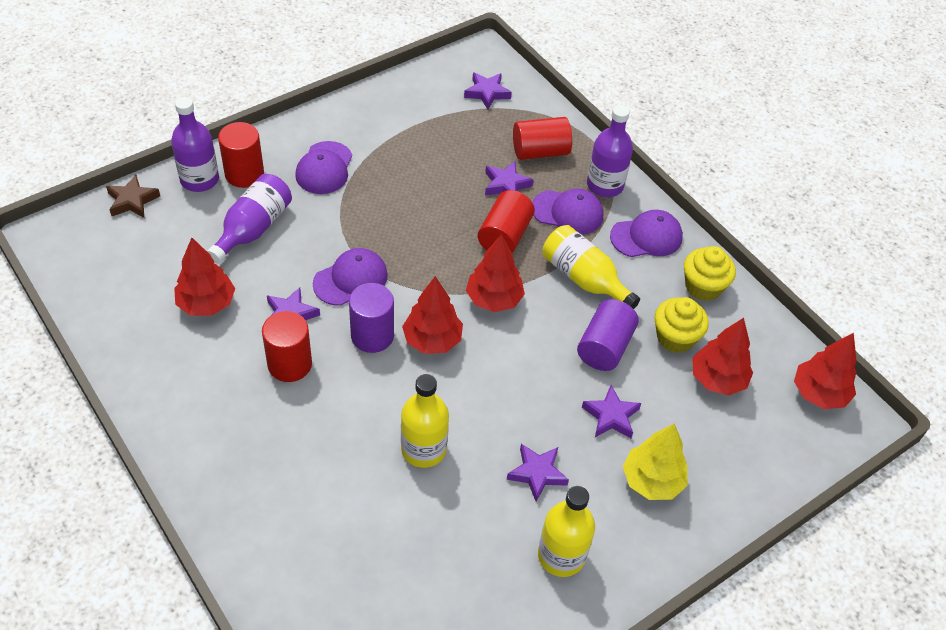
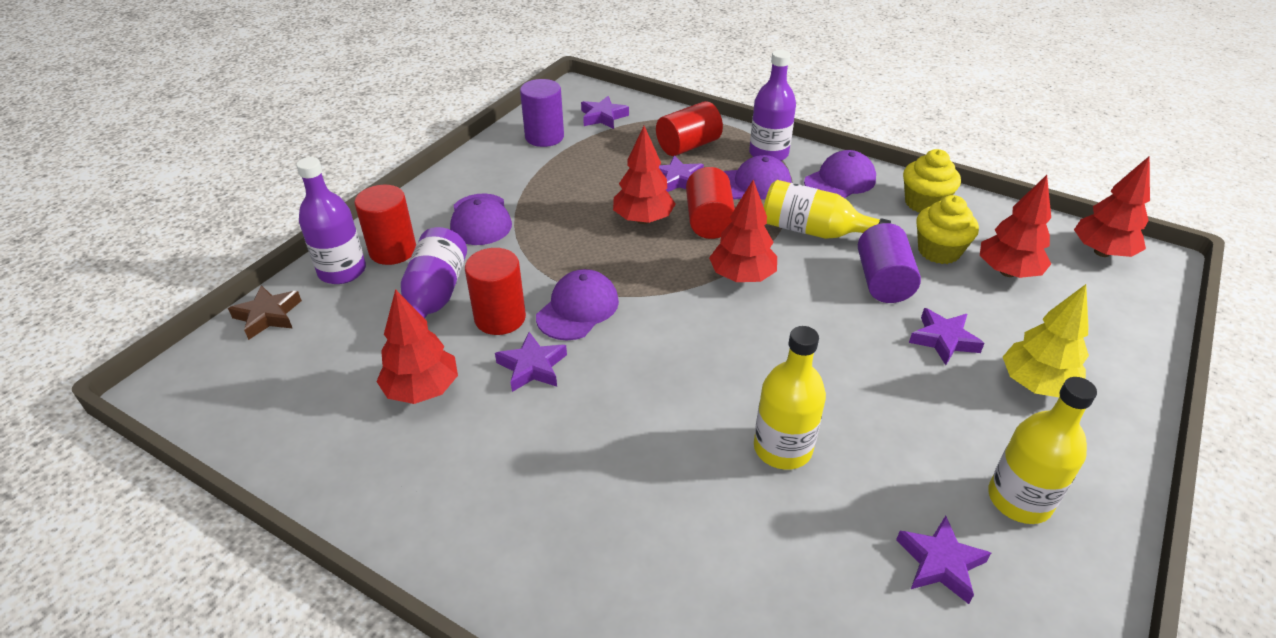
camera: 20 degrees left, 10 degrees down
(290, 364) = (564, 417): red cylinder -> red cylinder (500, 318)
(372, 335) = (640, 354): purple cylinder -> purple cylinder (544, 137)
(432, 340) = (708, 335): red tree -> red tree (643, 219)
(537, 473) = (921, 424): purple star -> purple star (940, 563)

